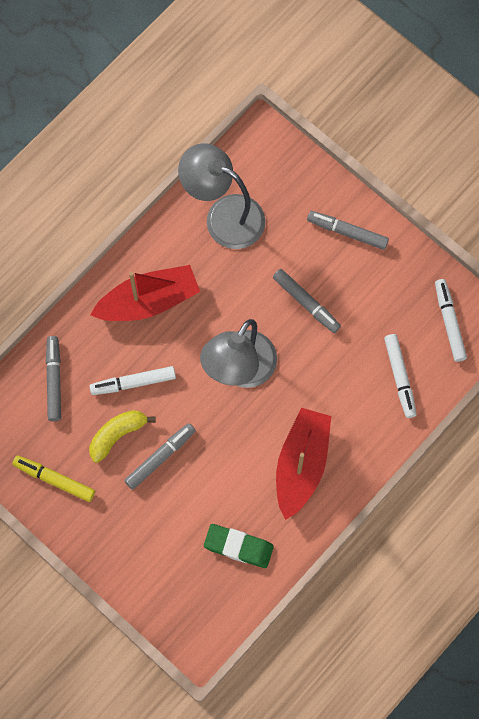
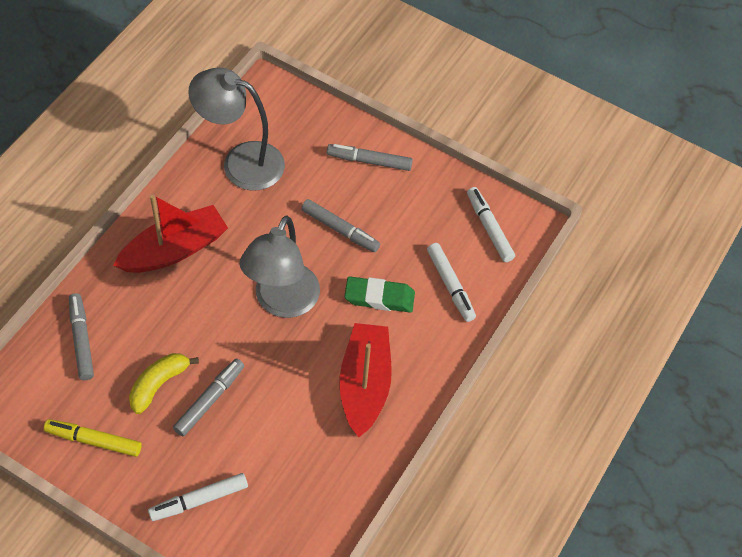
camera: 15 degrees left, 15 degrees down
(133, 383) = (169, 330): white marker -> white marker (199, 500)
(238, 546) = (311, 479): green eraser -> green eraser (379, 297)

